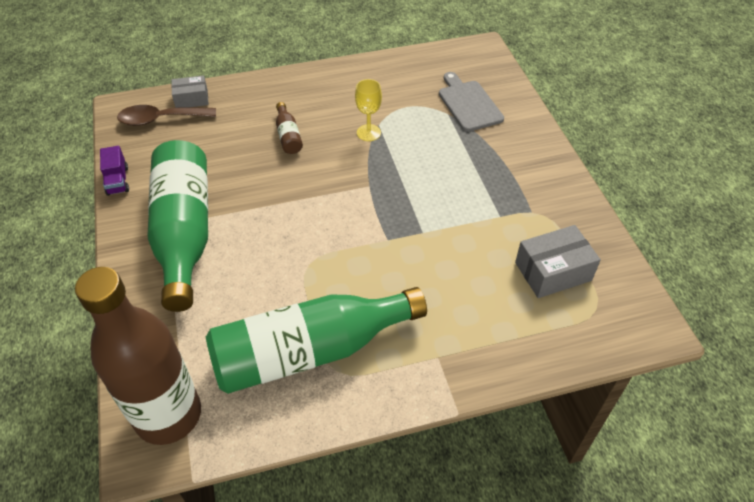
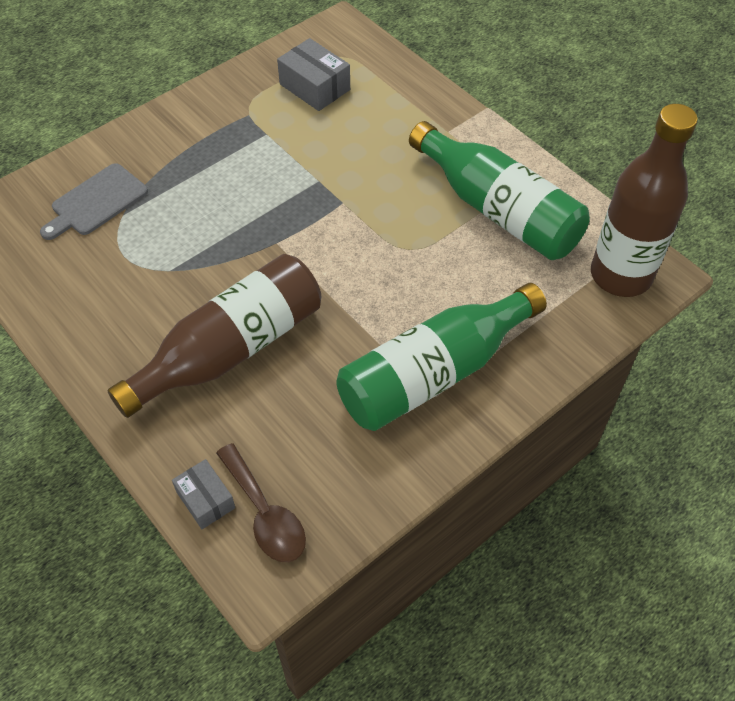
camera: 115 degrees left, 5 degrees up
(117, 181) = (399, 492): purple truck -> none
(288, 136) = (230, 349): brown bottle -> brown bottle, size x2.49
(368, 133) = (189, 274): yellow goblet -> none

